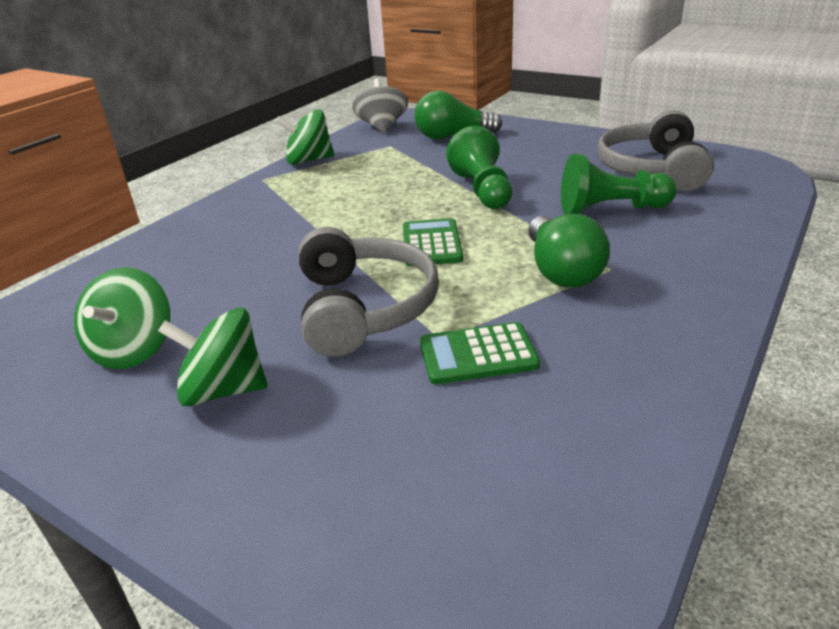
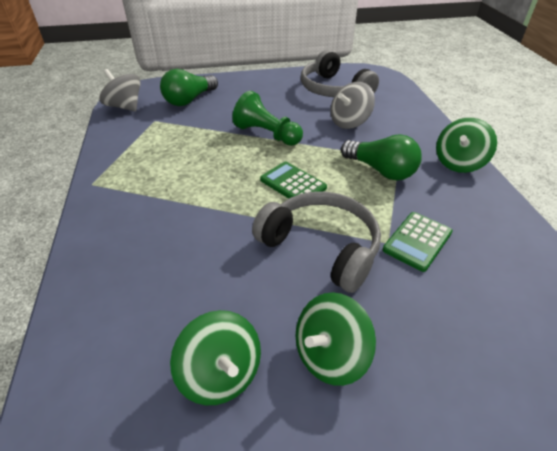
camera: 45 degrees left, 10 degrees up
(309, 160) = (108, 153): green spinning top -> green spinning top (458, 163)
(610, 209) = (349, 122): green pawn -> grey spinning top

